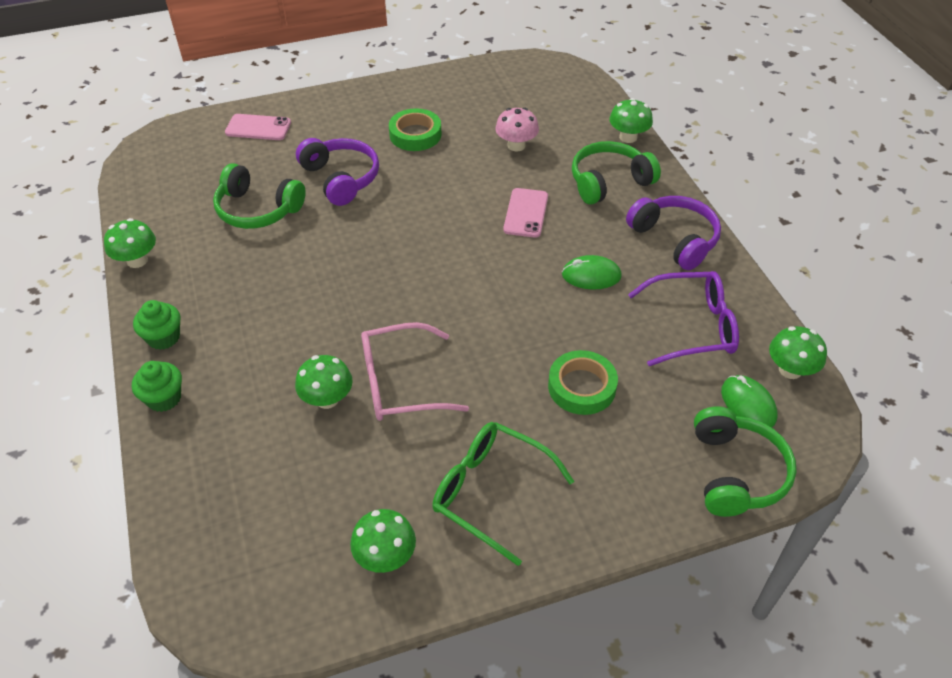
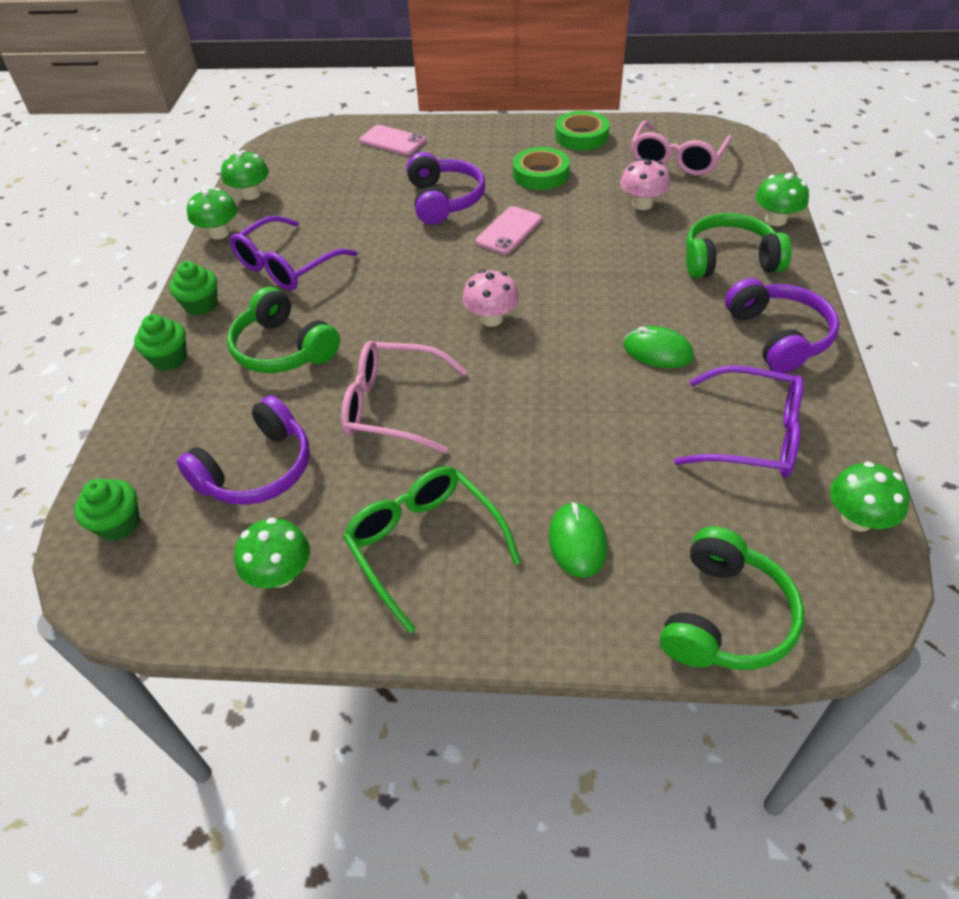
camera: 25 degrees right, 0 degrees up
(212, 563) = (119, 524): none -> green cupcake
(226, 278) = (286, 266): none -> purple glasses
(258, 209) = (350, 212): green headphones -> green headphones (283, 349)
(312, 475) = (257, 469): none -> purple headphones
(327, 399) = (313, 401): green mushroom -> green mushroom (251, 194)
(442, 281) = (491, 318): none -> pink mushroom
(524, 97) = (676, 159): none -> pink glasses
(526, 213) = (617, 272): pink phone -> pink phone (509, 231)
(581, 387) = (585, 464): green tape -> green tape (581, 136)
(748, 404) = (780, 543): green mouse -> green mouse (577, 542)

